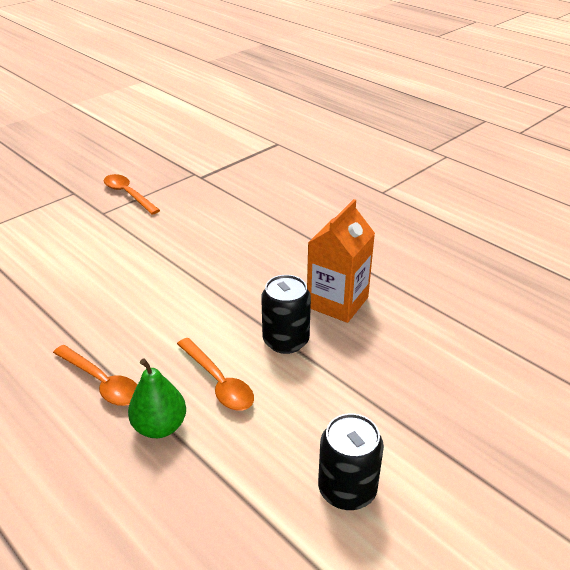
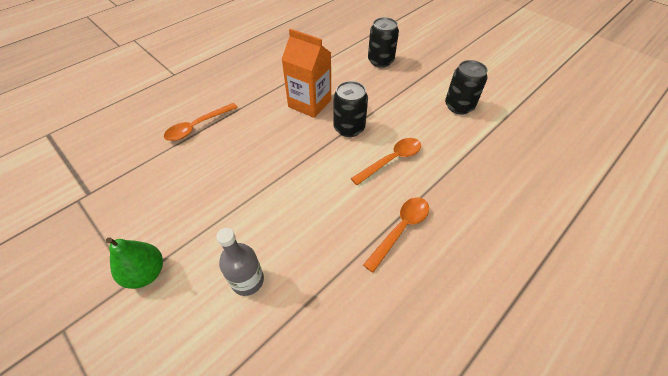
camera: 90 degrees left, 15 degrees up
(79, 271) = (247, 280): none -> grey bottle
(128, 194) = (97, 260): orange spoon -> orange spoon (197, 126)
(160, 426) = (435, 187): green pear -> green pear (146, 273)
(467, 385) = (380, 61): none -> black can

